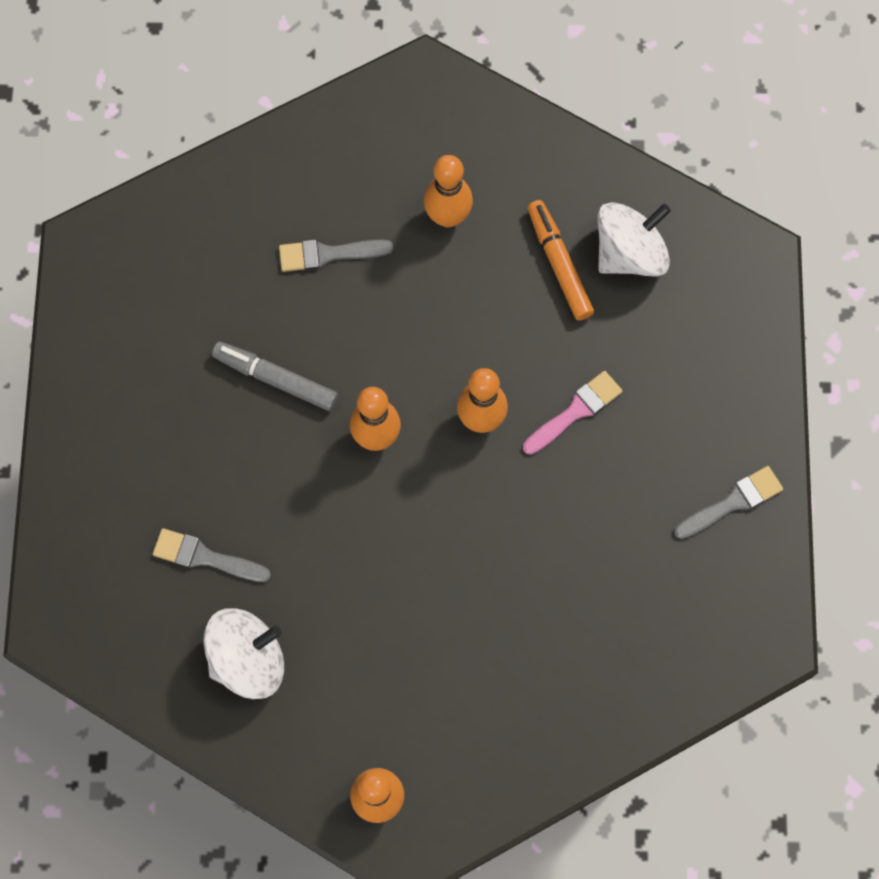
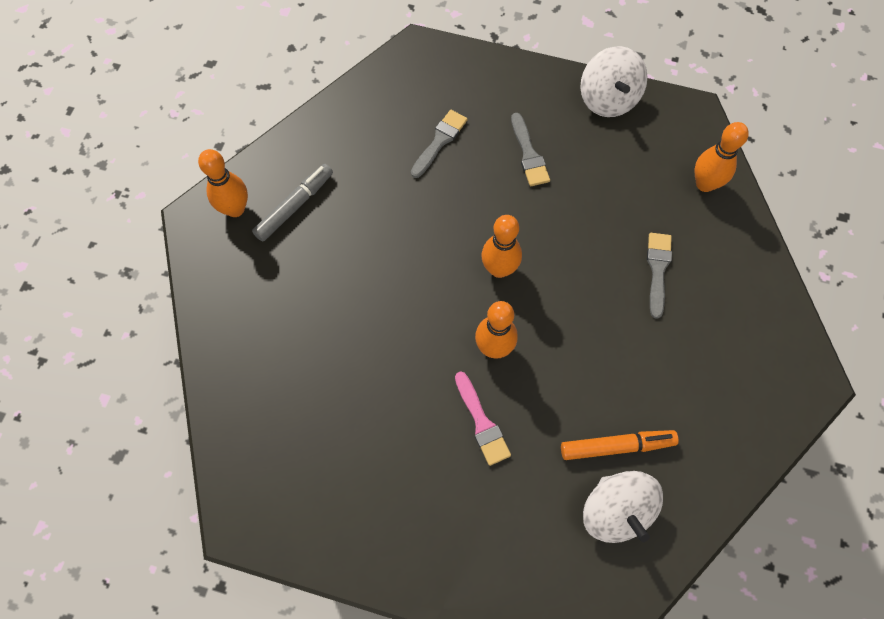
camera: 105 degrees right, 5 degrees down
(248, 660) = (359, 152): white spinning top -> white spinning top (608, 99)
(275, 379) = (561, 212): grey marker -> grey marker (294, 206)
(448, 216) = (676, 367): orange bowling pin -> orange bowling pin (705, 184)
(732, 502) = (367, 531): grey brush -> grey brush (529, 154)

